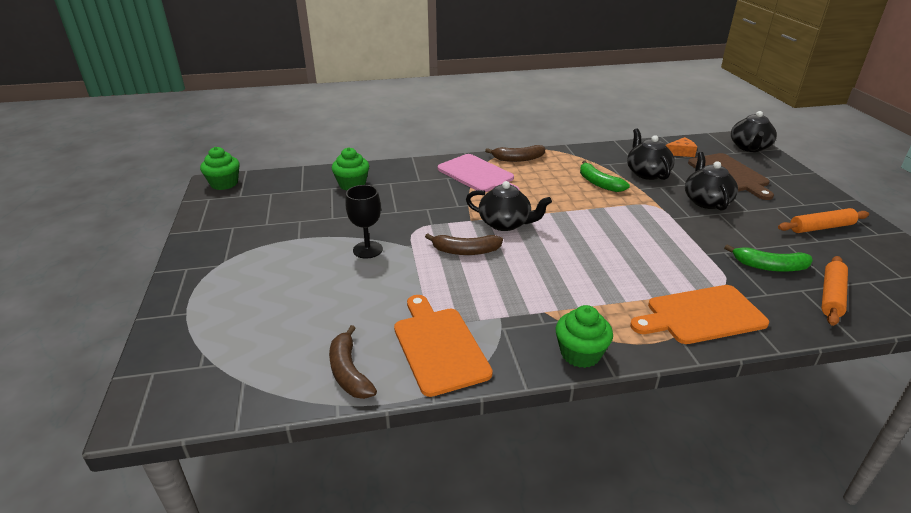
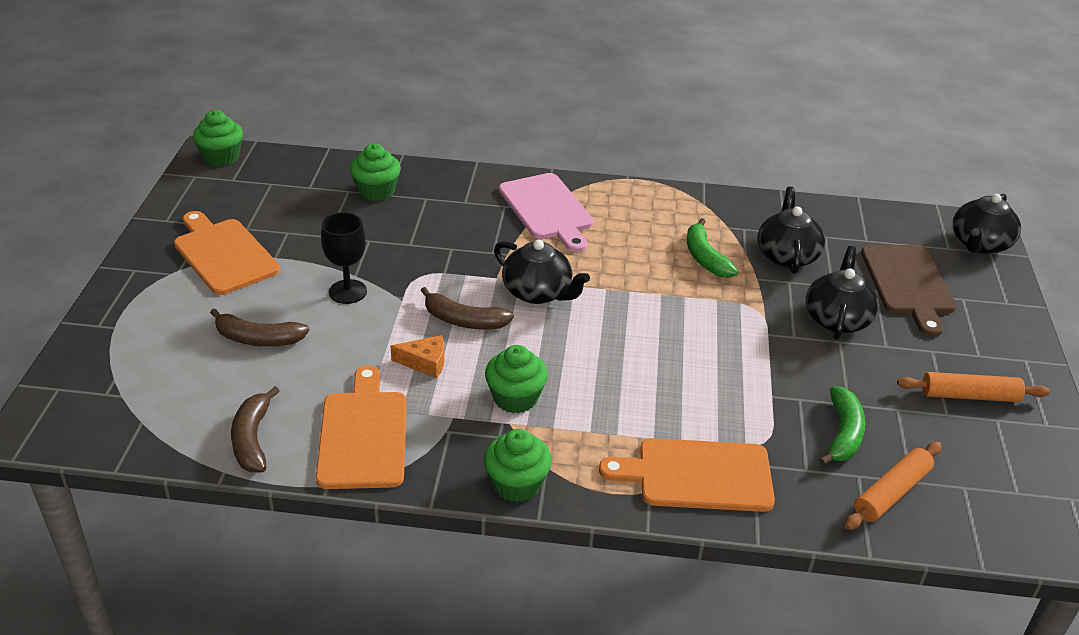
camera: 15 degrees right, 5 degrees up
(256, 244) = (224, 254): none -> orange cutting board
(518, 159) = (619, 194): brown banana -> brown banana (258, 339)
(537, 293) = (515, 398): none -> green cupcake
(681, 153) = (864, 231): orange cheese -> orange cheese (425, 362)
(769, 266) = (843, 434): green banana -> green banana turned 105 degrees counterclockwise

